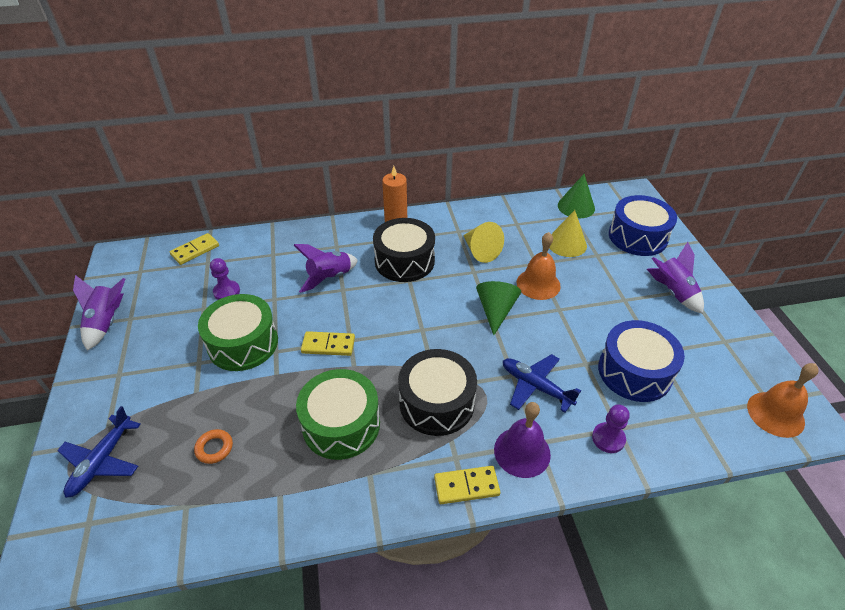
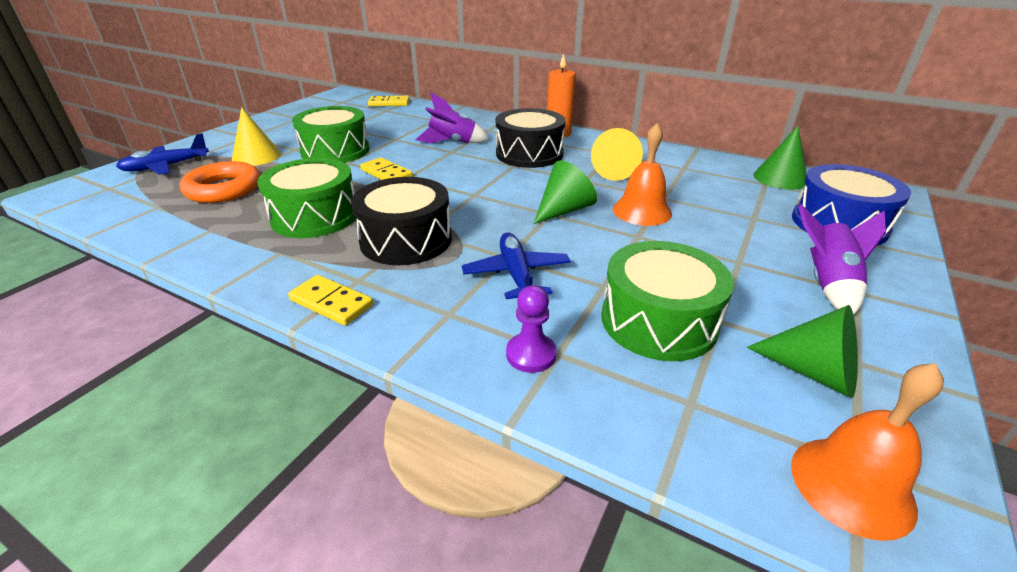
camera: 40 degrees right, 10 degrees down
(107, 323) = (283, 115): purple rocket -> none
(214, 448) = (224, 189): orange ring -> orange ring, size x2.04
(227, 291) = (372, 126): purple pawn -> none
(522, 452) = (421, 310): purple bell -> none
(566, 244) = (724, 197): yellow cone -> yellow cone (256, 156)
(634, 372) = (658, 321): blue drum -> green drum
(716, 360) = (813, 372): none -> green cone

